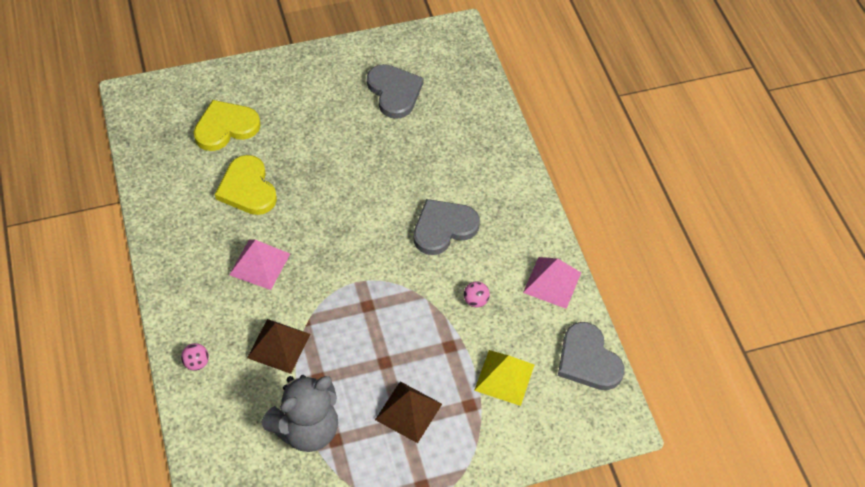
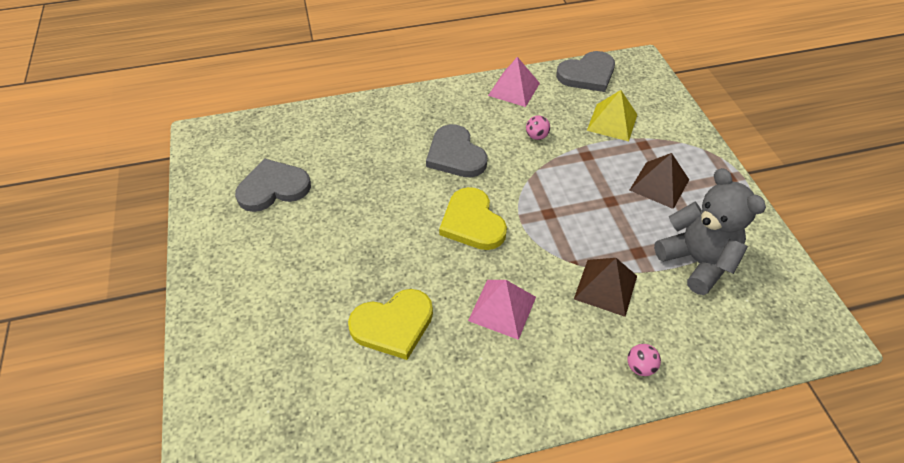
camera: 85 degrees left, 5 degrees down
(225, 127) = (292, 354): yellow heart -> yellow heart (472, 222)

